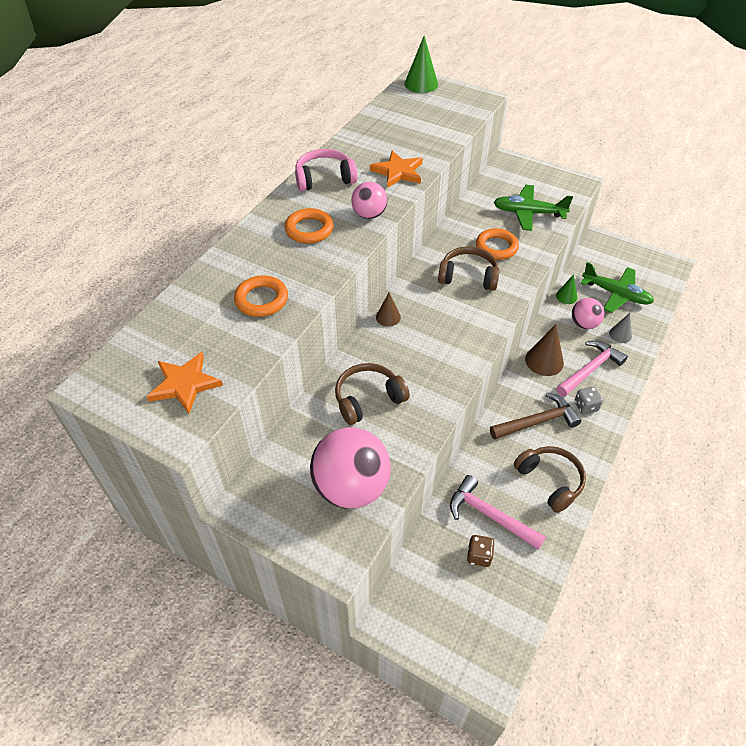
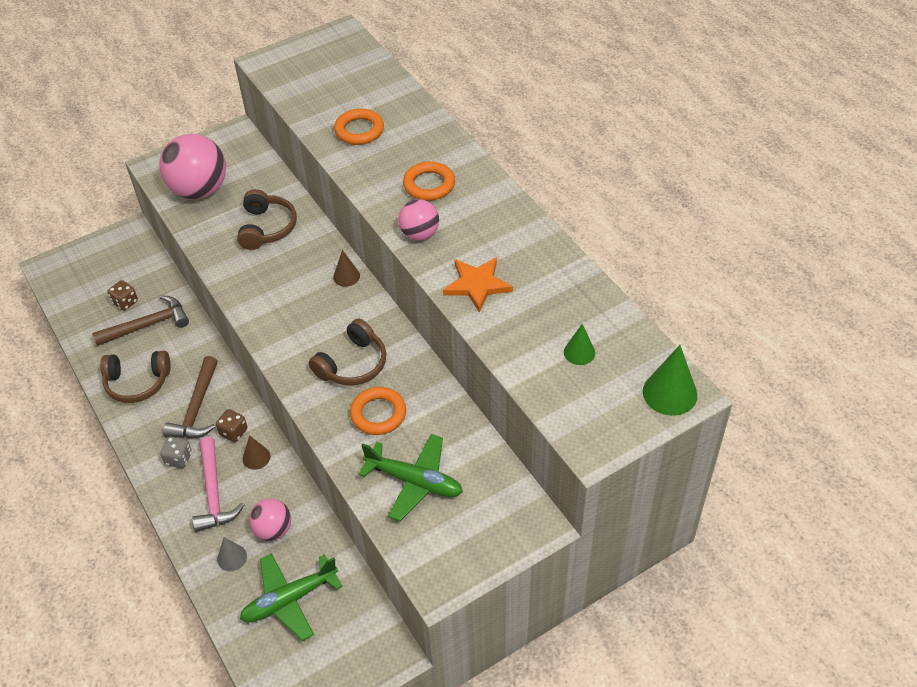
camera: 120 degrees right, 0 degrees up
(185, 384) = (305, 73): orange star -> none
(324, 179) = (505, 221): pink headphones -> none
(490, 515) = (147, 325): pink hammer -> brown hammer
(528, 213) = (414, 481): green plane -> green plane turned 75 degrees clockwise
(537, 385) = (233, 432): none -> brown dice
(544, 361) = (256, 457): brown cone -> brown cone, size x0.60
(566, 296) = (325, 540): green cone -> green cone (579, 352)

